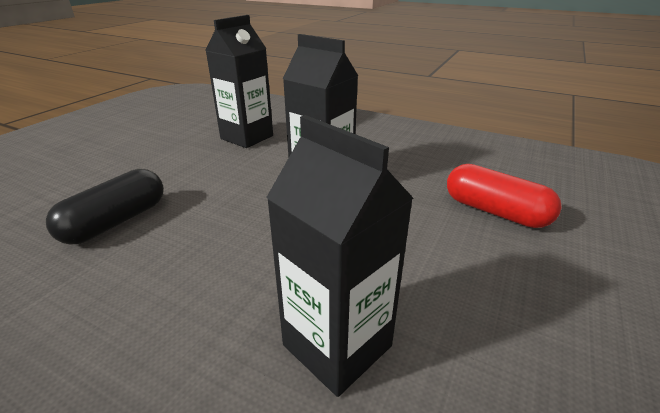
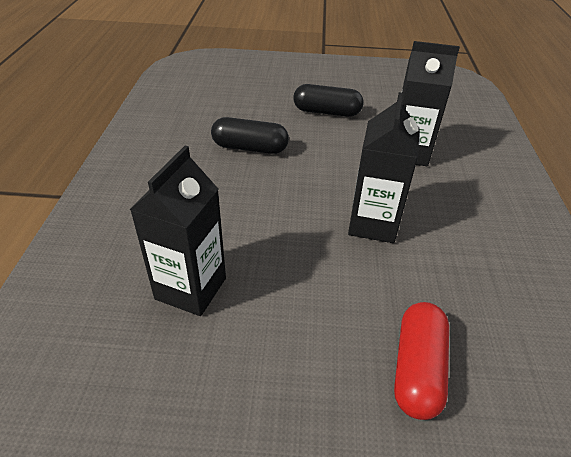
camera: 65 degrees right, 10 degrees up
(129, 155) = (326, 112): none -> black capsule

